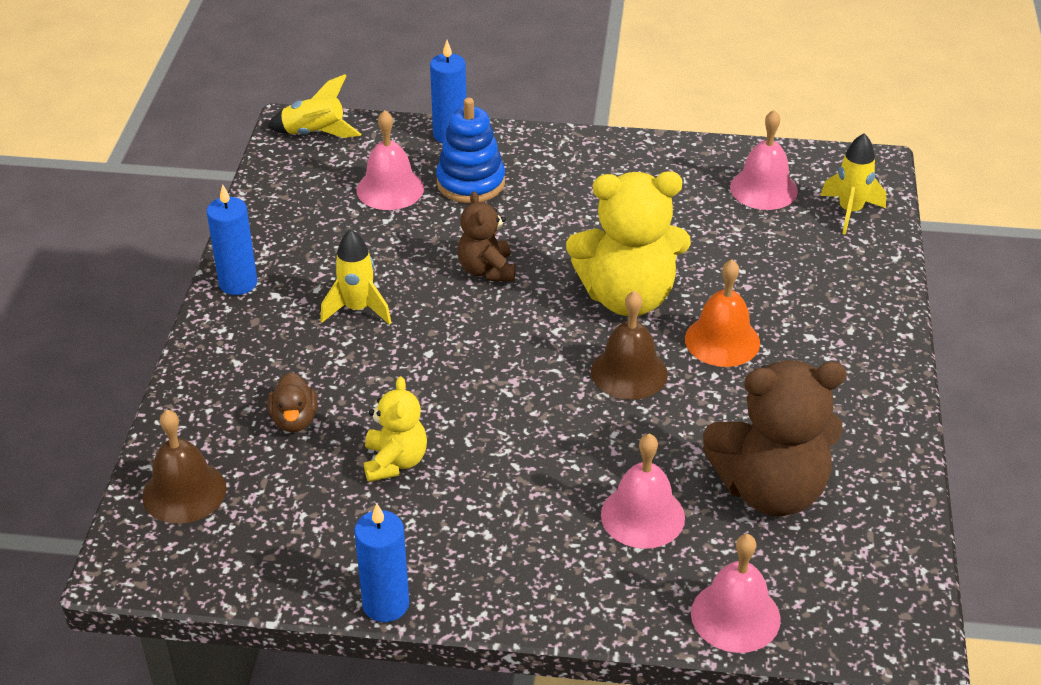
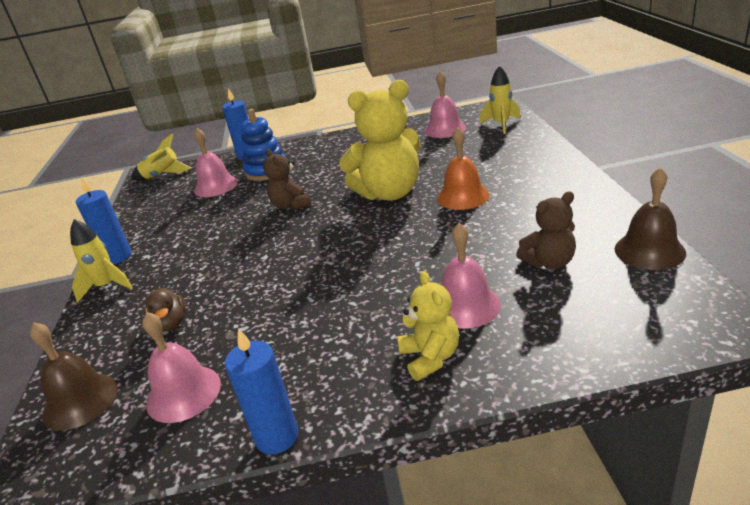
camera: 10 degrees left, 10 degrees down
(358, 309) = (207, 247): yellow rocket -> yellow rocket (107, 286)
(395, 462) = (257, 327): yellow teddy bear -> yellow teddy bear (430, 357)
(629, 372) = (410, 228): brown bell -> brown bell (649, 250)
(735, 616) = (581, 351): pink bell -> pink bell (183, 393)
(770, 490) = (549, 262): brown teddy bear -> brown teddy bear, size x0.54

